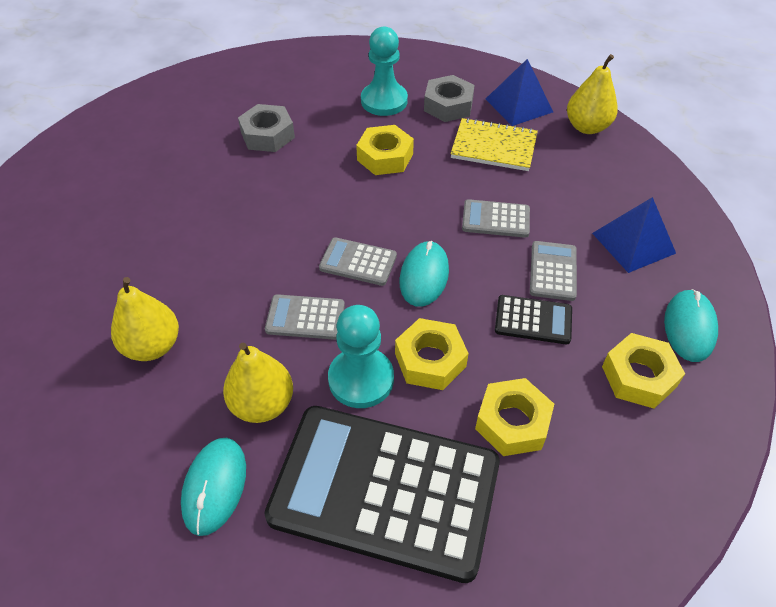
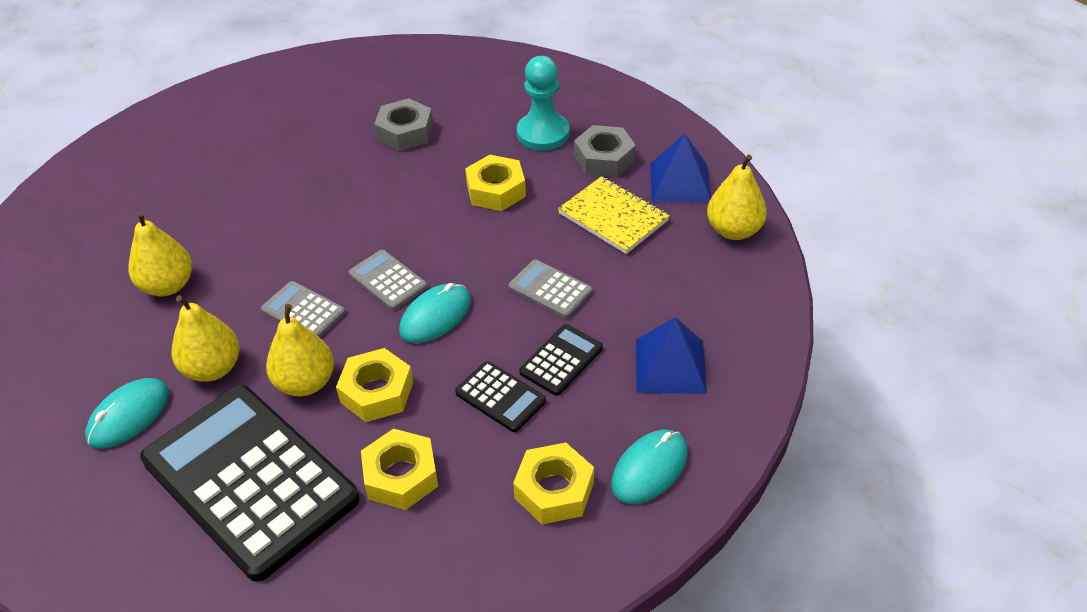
camera: 30 degrees right, 5 degrees down
(361, 379) = (305, 383): turquoise pawn -> yellow pear
(553, 271) = (561, 360): grey calculator -> black calculator

